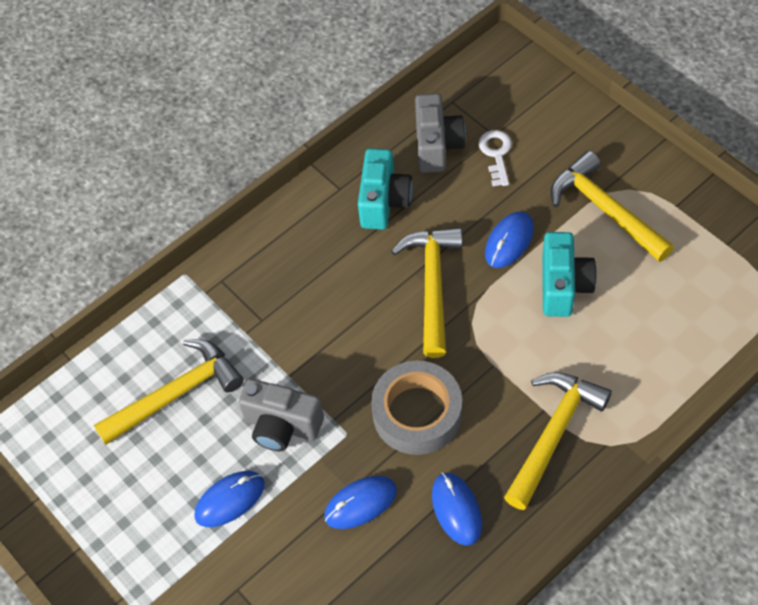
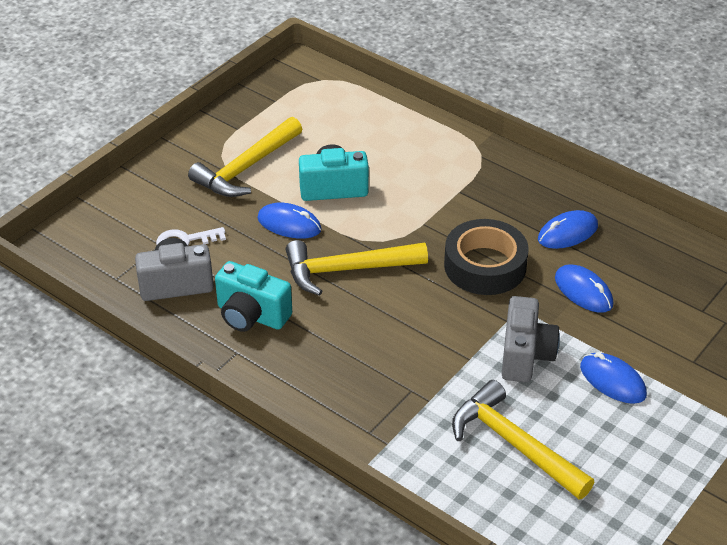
camera: 105 degrees left, 15 degrees down
(384, 202) = (251, 315): turquoise camera -> turquoise camera turned 150 degrees counterclockwise
(417, 413) = (485, 266): grey tape -> black tape
(553, 434) = (481, 184): yellow hammer -> none

